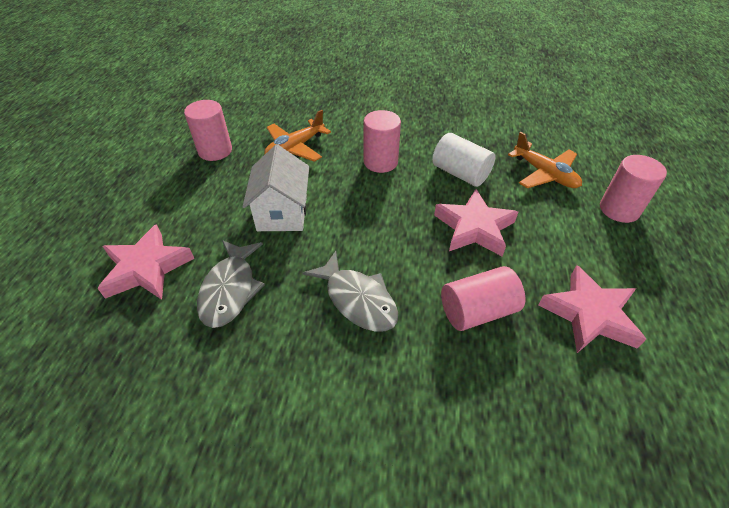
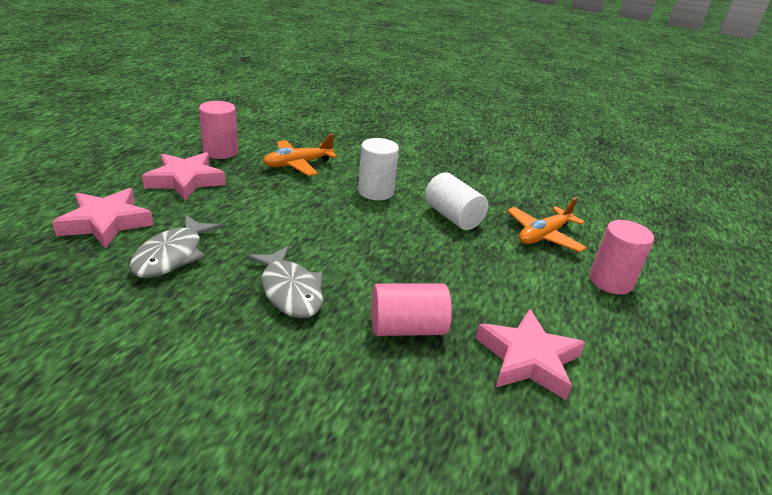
camera: 10 degrees right, 15 degrees down
(282, 212) = (256, 209): white house -> none
(380, 162) = (375, 192): pink cylinder -> white cylinder
(474, 228) = (442, 262): pink star -> pink star (185, 180)
(544, 174) = (543, 235): orange plane -> orange plane turned 75 degrees clockwise

